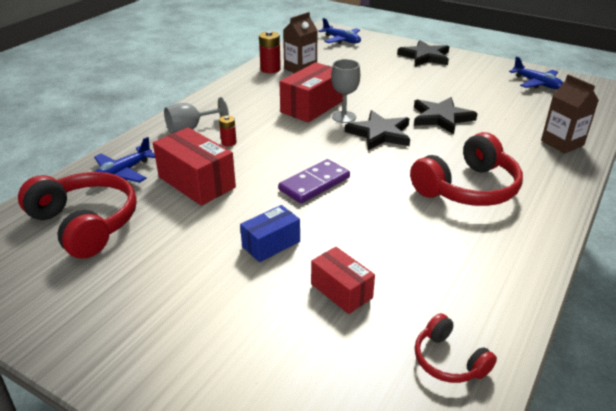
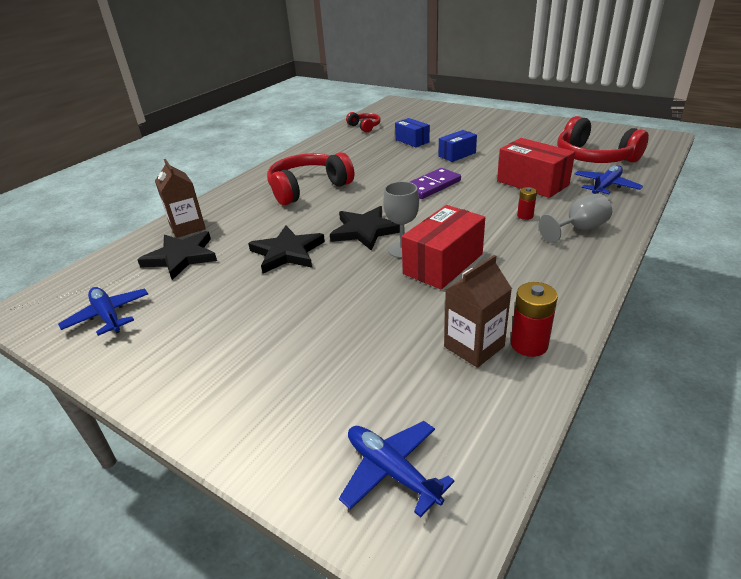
camera: 175 degrees left, 0 degrees up
(341, 291) = (412, 141): red box -> blue box
(425, 57) = (229, 392): black star -> black star (181, 257)

